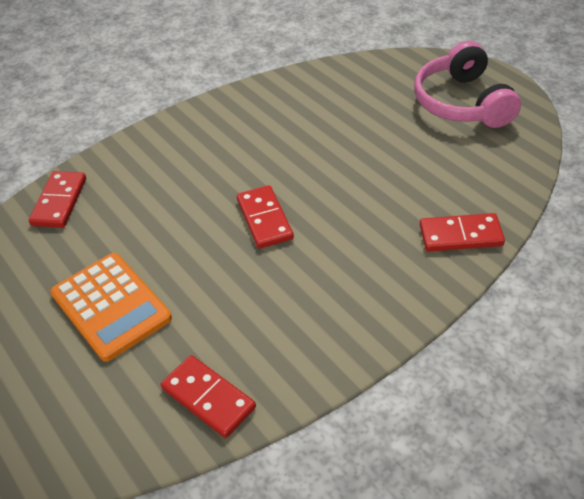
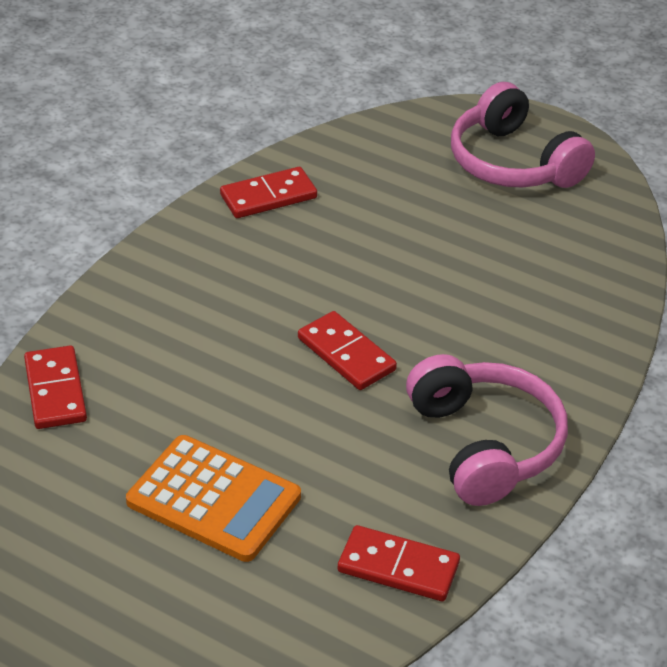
camera: 25 degrees left, 5 degrees down
(328, 314) = (485, 444): none -> pink headphones
(460, 235) = (589, 323): red domino -> red domino (268, 196)

